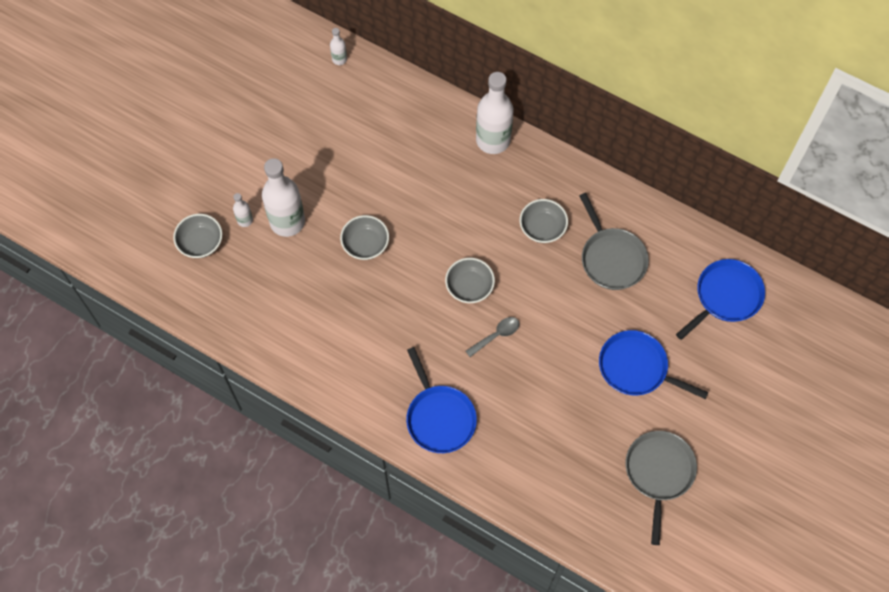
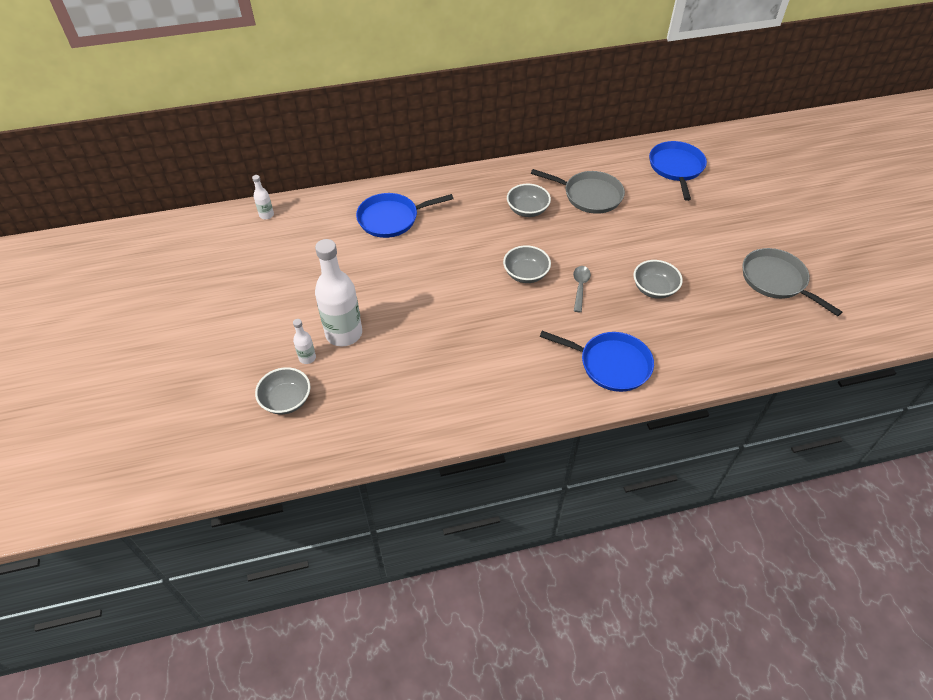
camera: 45 degrees left, 15 degrees down
(365, 244) = (422, 304): grey bowl -> grey bowl (654, 289)
(493, 140) = (434, 188): white bottle -> none
(636, 368) = (683, 238): blue pan -> blue pan (391, 219)

